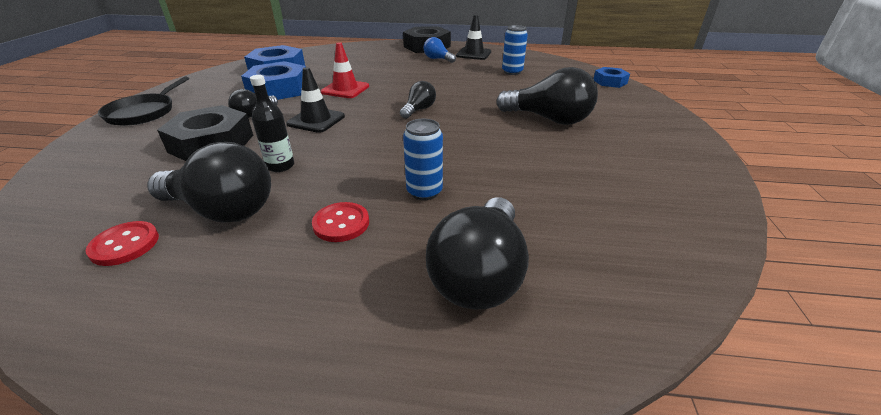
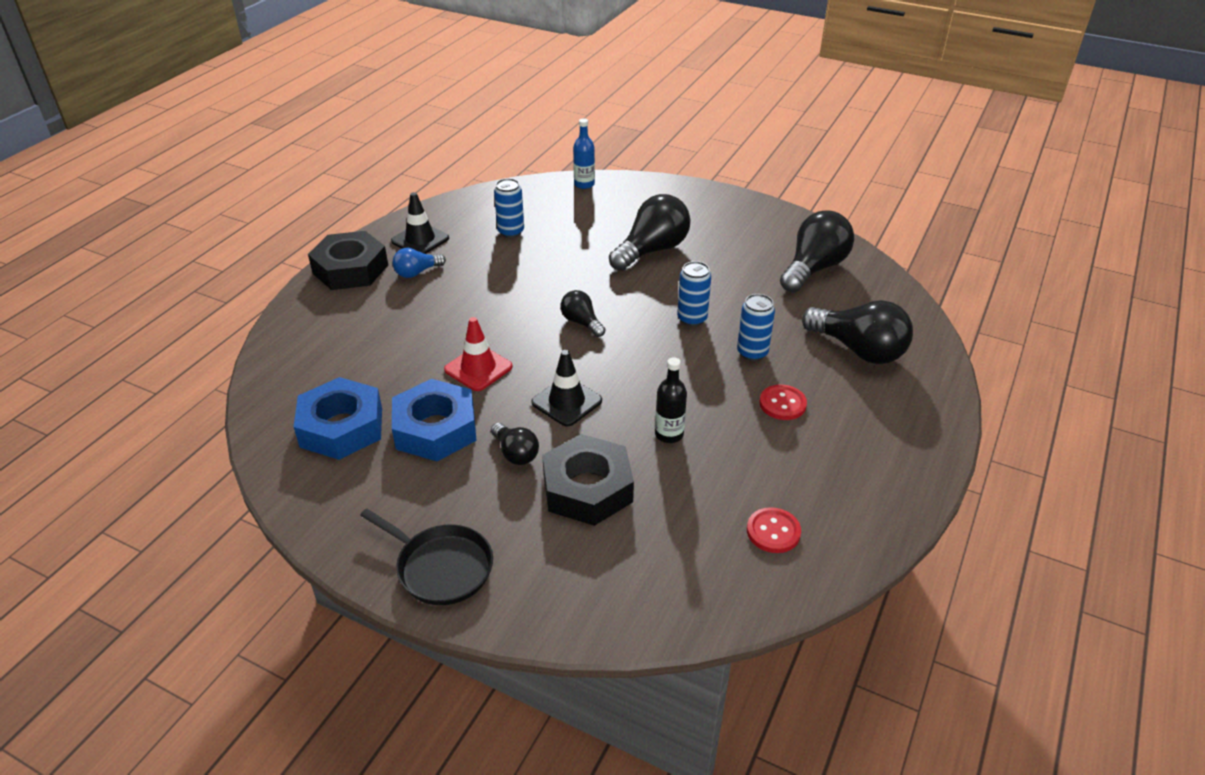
camera: 70 degrees left, 5 degrees up
(222, 210) = (738, 473): black light bulb -> black light bulb (814, 268)
(459, 152) = (692, 319): none -> blue can
(610, 82) = (584, 184): blue nut -> blue bottle

